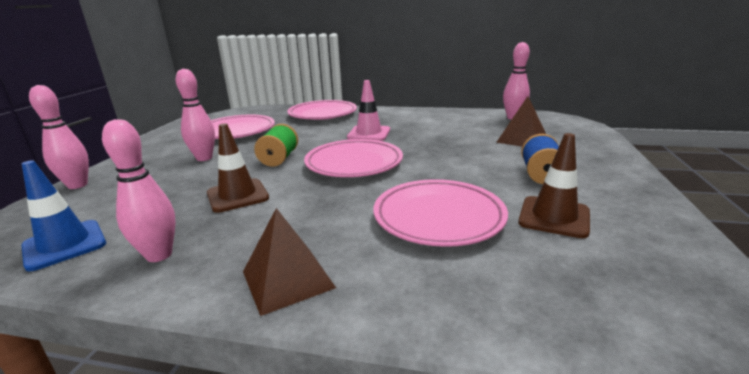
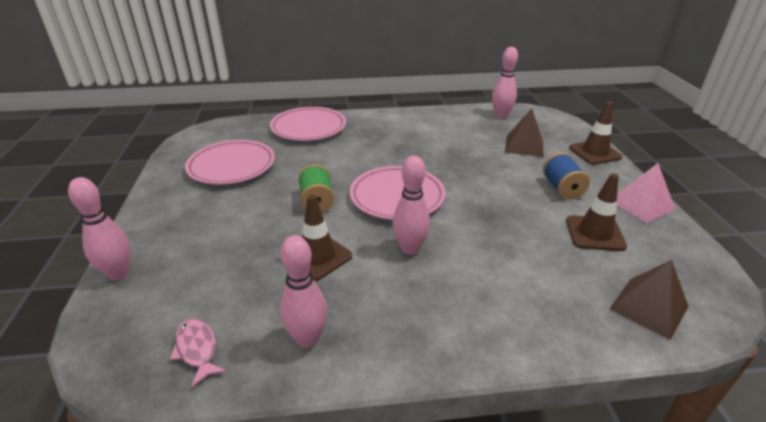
camera: 20 degrees left, 10 degrees up
(64, 245) = (197, 350): blue traffic cone -> pink fish
(204, 158) = (232, 212): pink bowling pin -> pink bowling pin (410, 248)
(287, 279) = (441, 336): brown pyramid -> brown pyramid (648, 307)
(369, 133) = (380, 153): pink traffic cone -> none
(438, 217) = (513, 249): pink plate -> none
(604, 151) = (595, 152): none -> brown traffic cone
(638, 199) = (641, 205): none -> pink pyramid

